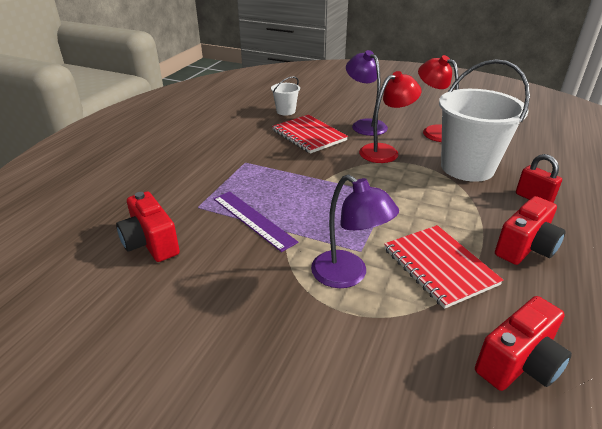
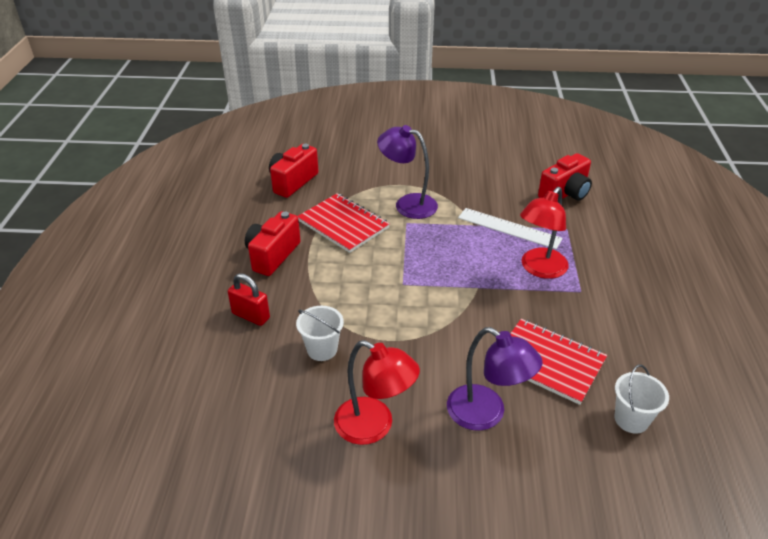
camera: 160 degrees right, 5 degrees up
(151, 243) = (565, 193): red camera -> red camera turned 105 degrees clockwise
(253, 219) = (509, 228): purple ruler -> white ruler
(385, 151) = (431, 355): red lamp -> red lamp (539, 269)
(467, 167) = (322, 349): white bucket -> white bucket, size x0.45

